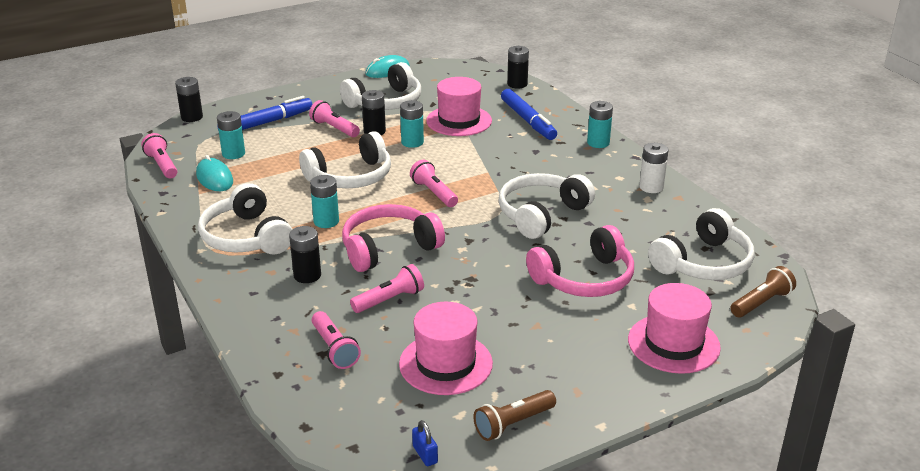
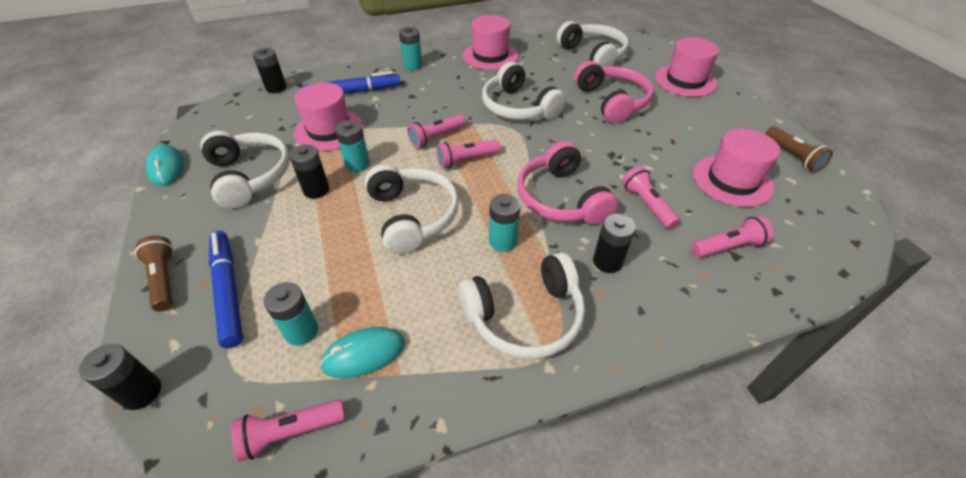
camera: 80 degrees left, 15 degrees up
(334, 128) = (288, 223): pink flashlight -> pink flashlight (436, 137)
(425, 454) = (845, 202): blue padlock -> none
(651, 187) = (490, 56): white battery -> pink hat
(761, 303) = (637, 45): brown flashlight -> brown flashlight (164, 279)

